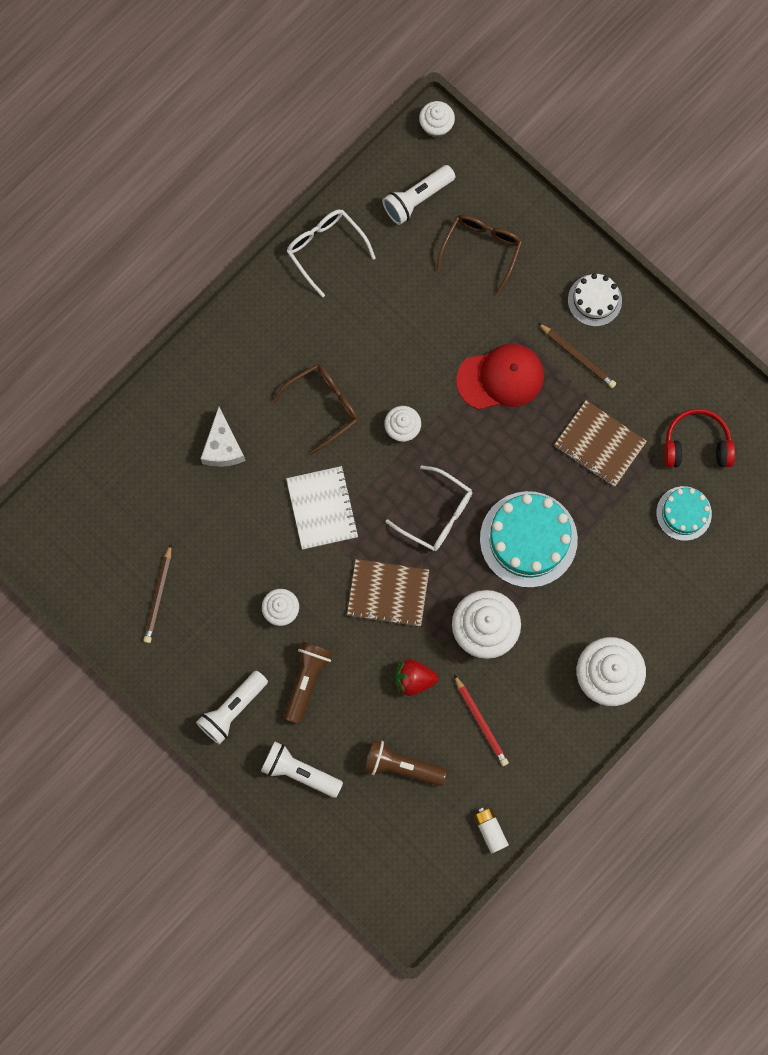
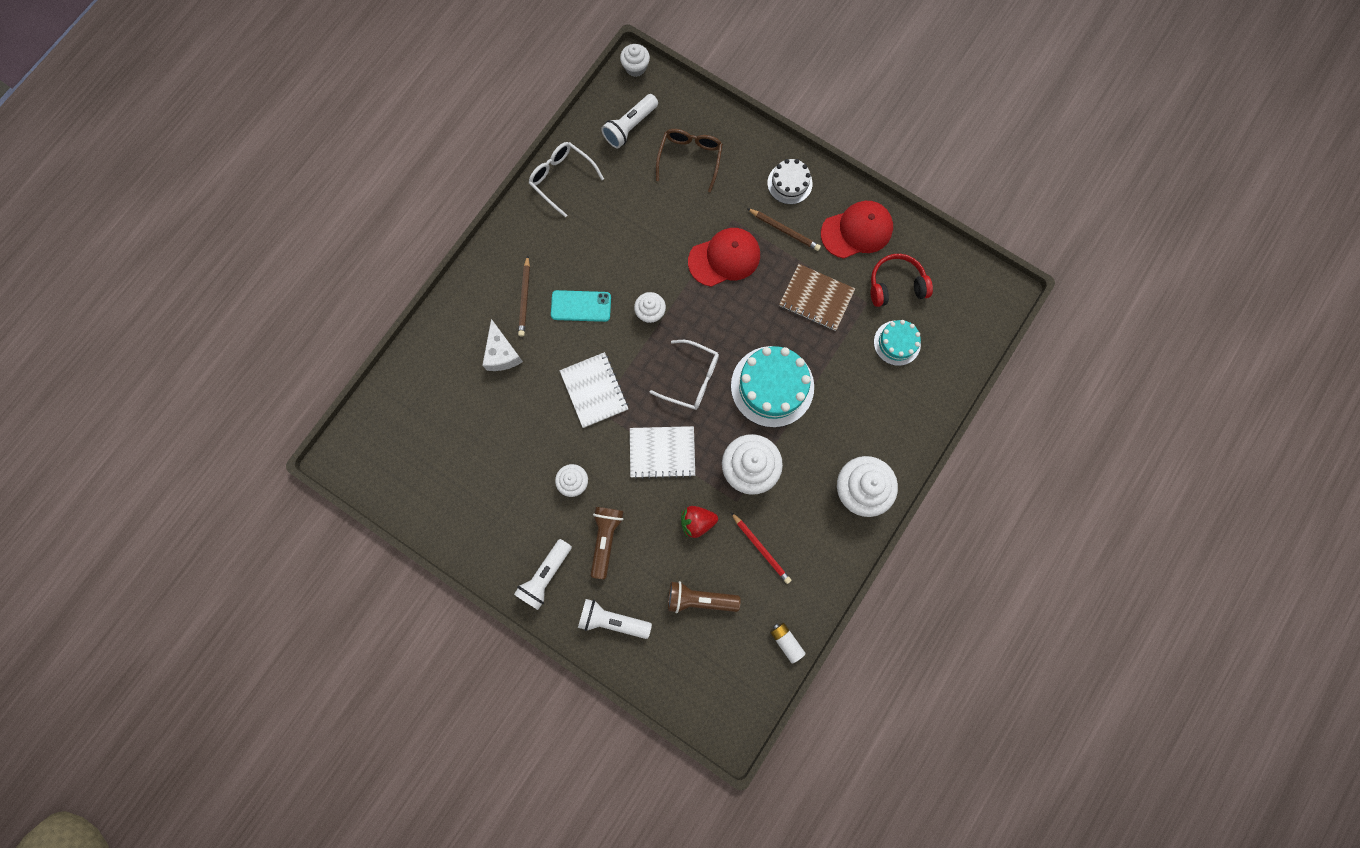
camera: 10 degrees left, 0 degrees up
(158, 596) = (466, 488): brown pencil -> brown pencil (525, 298)
(323, 406) = (581, 306): brown glasses -> turquoise phone
(388, 593) = (662, 452): brown notebook -> white notebook
(663, 371) = (857, 231): none -> red cap

